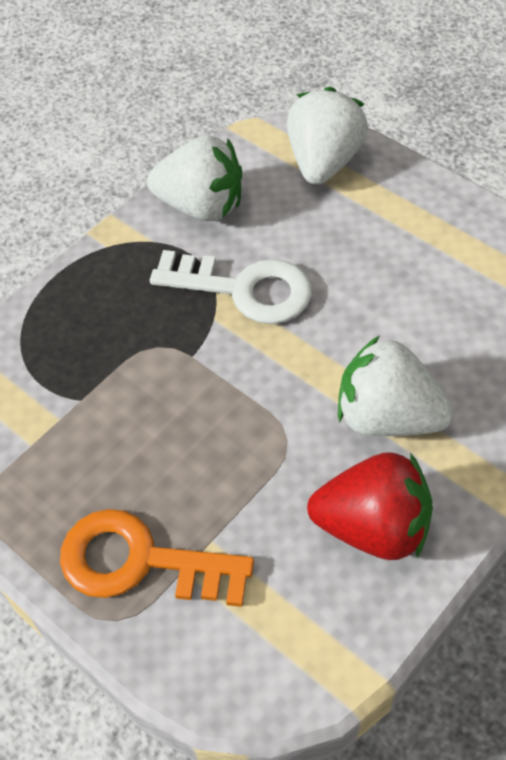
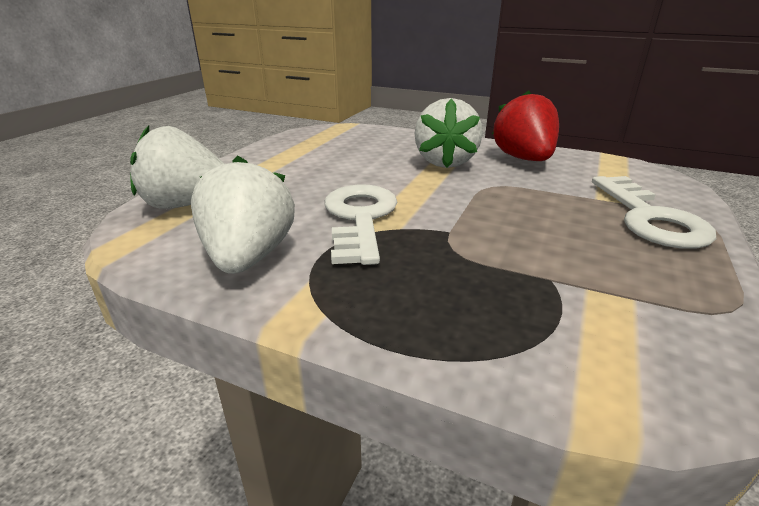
camera: 110 degrees left, 25 degrees down
(140, 561) = (649, 218): orange key -> white key

